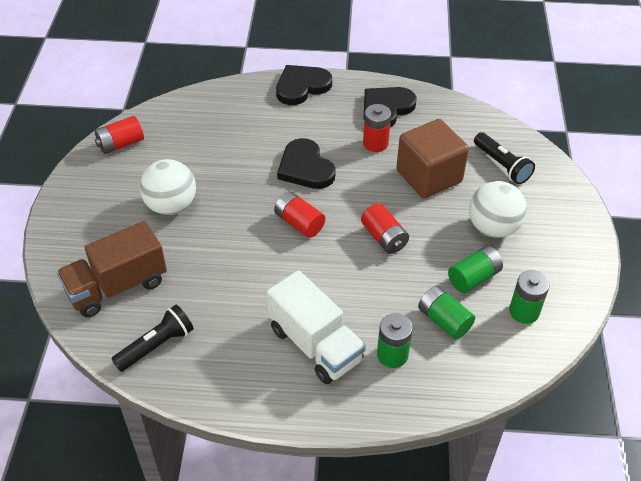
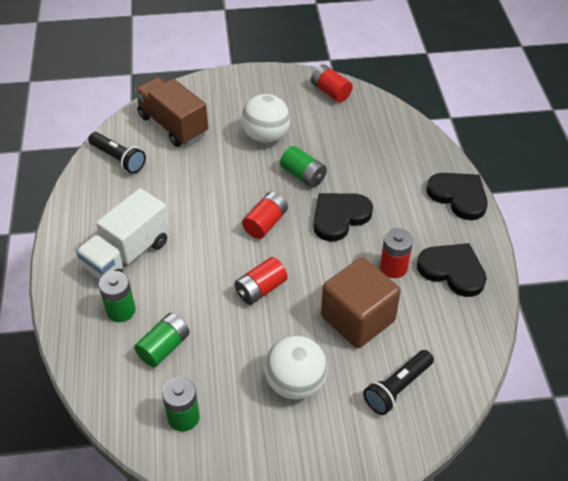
camera: 80 degrees right, 0 degrees up
(473, 278) = (222, 369): green battery -> green battery (303, 175)

